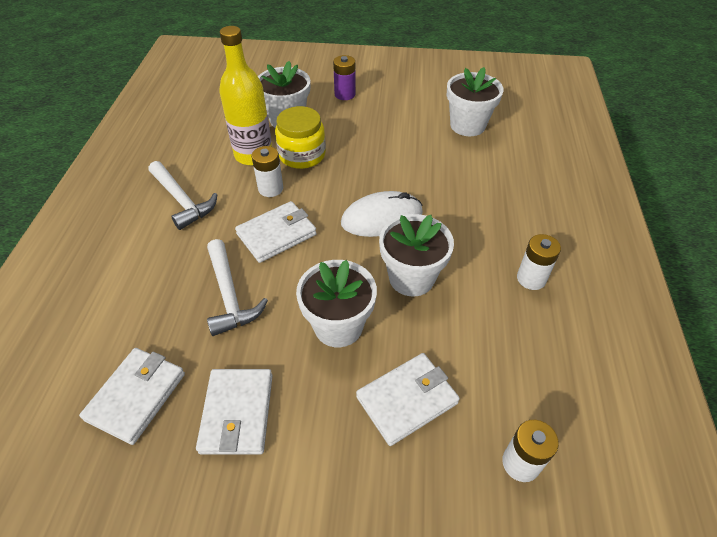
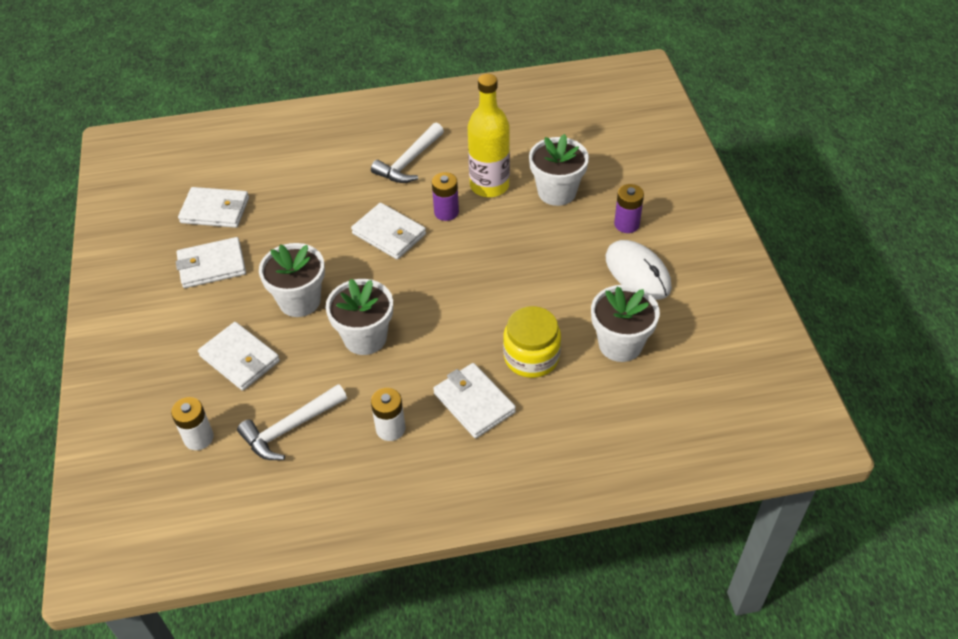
camera: 75 degrees right, 0 degrees up
(229, 295) = (313, 227): white hammer -> white hammer (290, 428)
(270, 188) = (446, 212): white battery -> purple battery
(302, 155) = (504, 219): yellow jar -> yellow jar (531, 357)
(382, 218) = (435, 300): white mouse -> white mouse (637, 273)
(510, 216) = (474, 403): none -> white wallet

